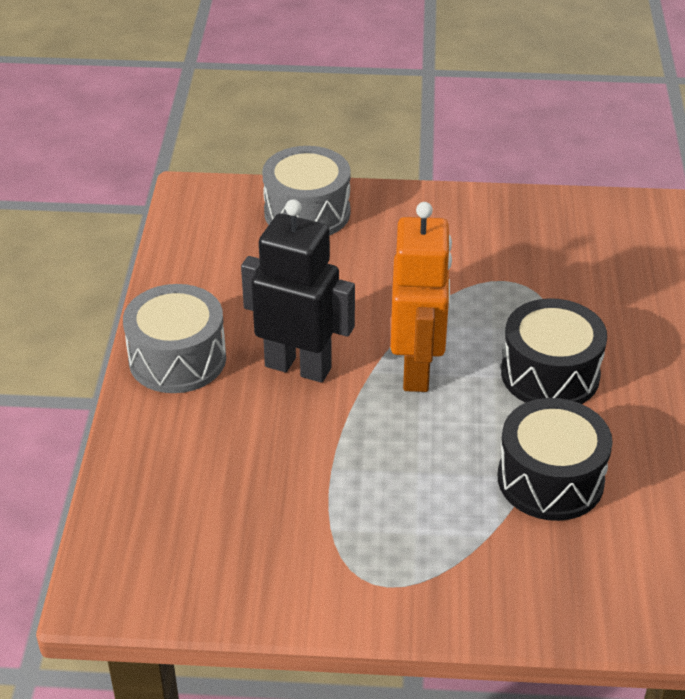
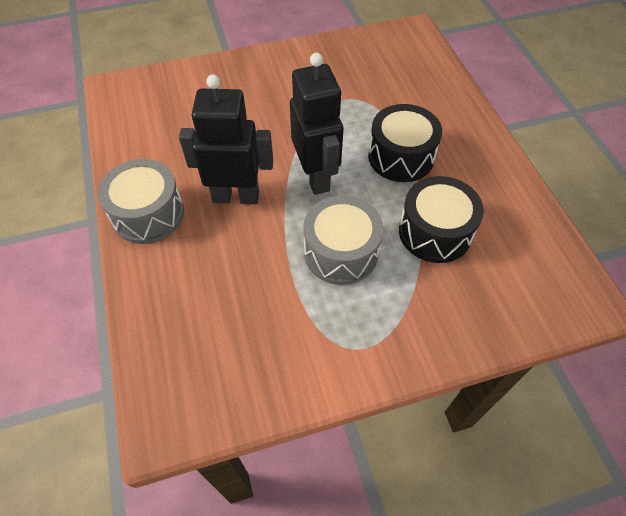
camera: 20 degrees left, 15 degrees up
(307, 212) = (197, 83): grey drum -> grey drum (341, 252)
(417, 370) = (316, 177): orange robot -> black robot

